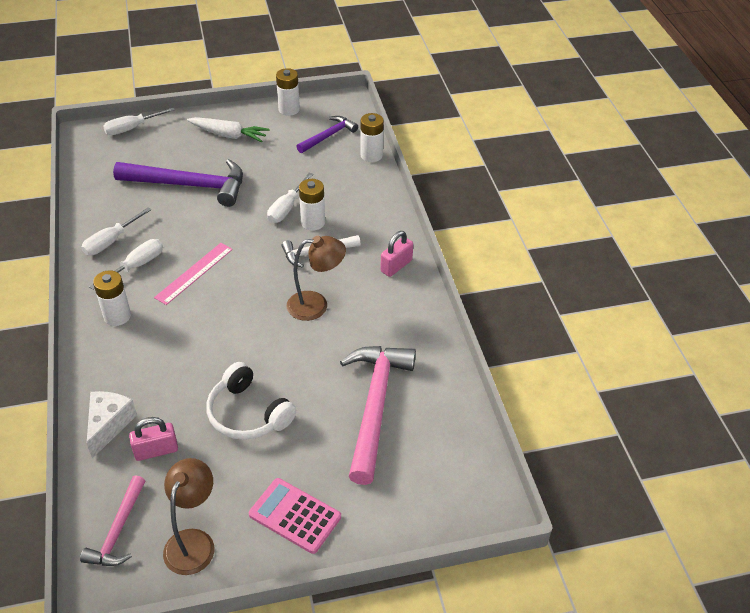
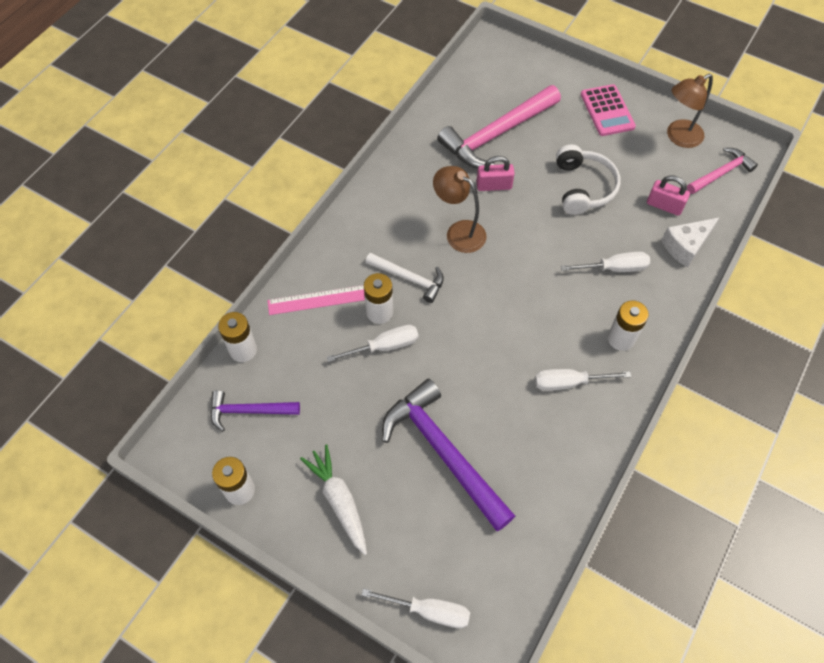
camera: 135 degrees left, 15 degrees up
(110, 242) = (573, 433): white screwdriver -> white screwdriver (615, 268)
(194, 273) = (525, 335): pink ruler -> pink ruler (319, 300)
(396, 266) = (364, 219): pink padlock -> pink padlock (494, 185)

